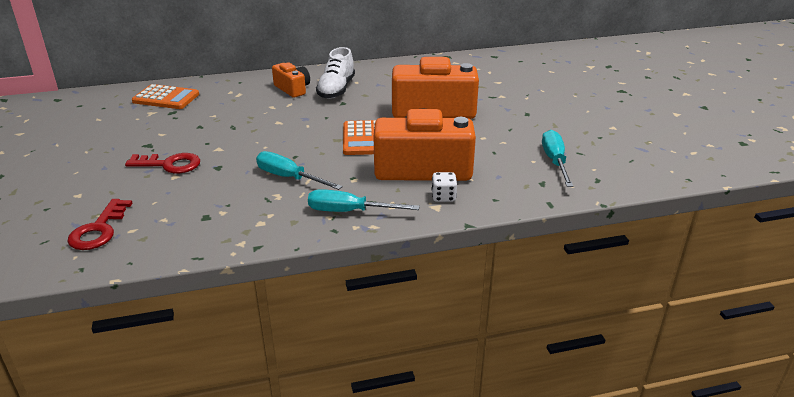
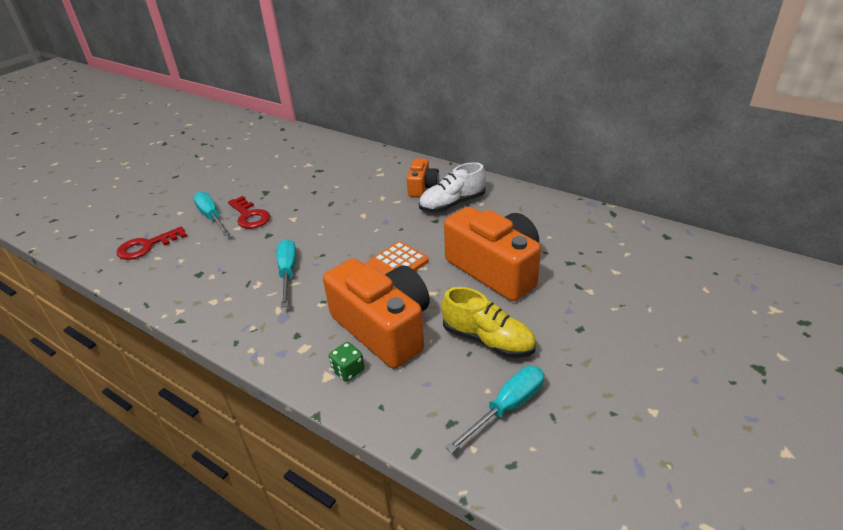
camera: 50 degrees right, 5 degrees up
(166, 98) = (334, 155): orange calculator -> none
(349, 211) = (270, 332): turquoise screwdriver -> turquoise screwdriver (211, 217)
(443, 197) = (348, 370): white dice -> green dice
(492, 141) = (488, 340): none -> yellow shoe

